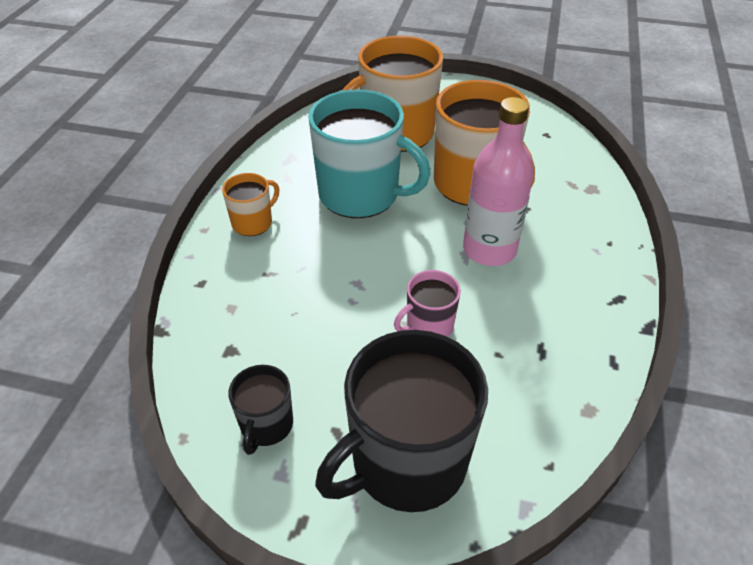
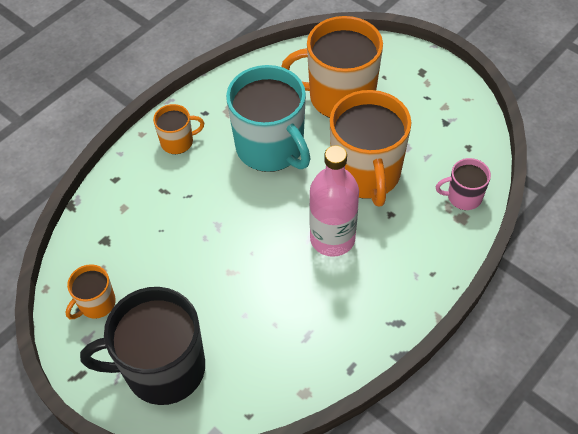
camera: 30 degrees right, 10 degrees up
(266, 425) = (96, 303): black mug -> orange mug
(428, 326) = (243, 281): pink mug -> pink mug (463, 197)

